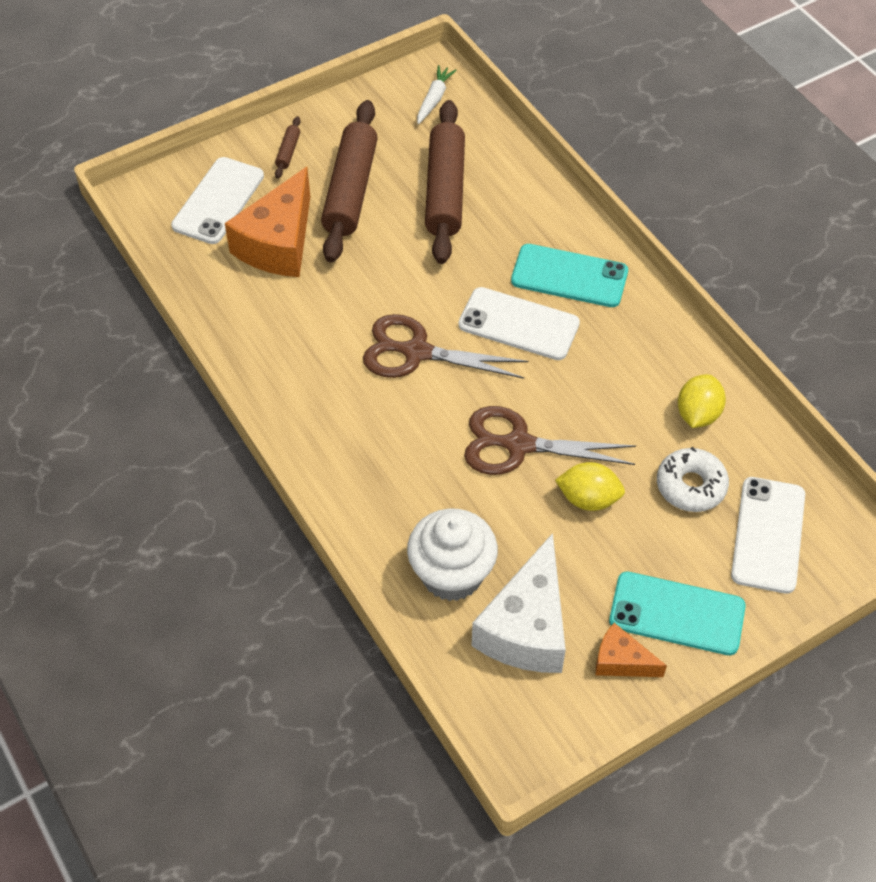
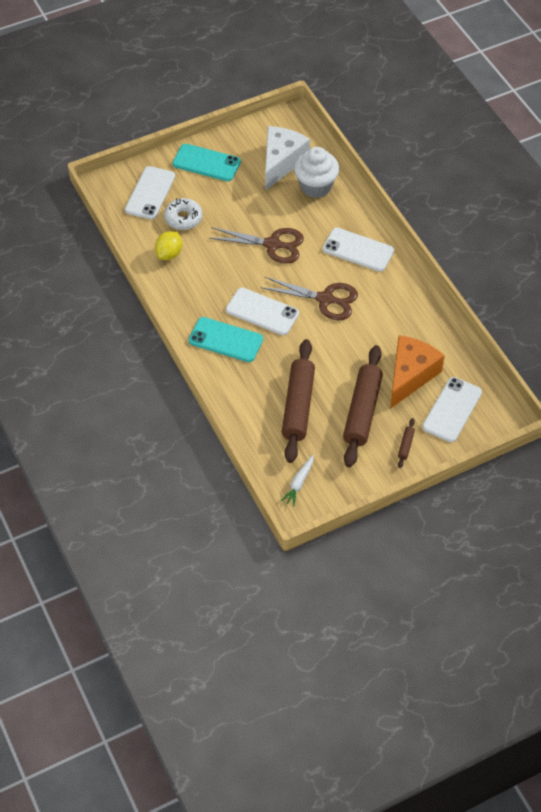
camera: 175 degrees left, 0 degrees up
(364, 445) = (358, 250): none -> white phone
(588, 499) = (239, 216): yellow lemon -> none
(621, 661) = (238, 146): orange cheese -> none

